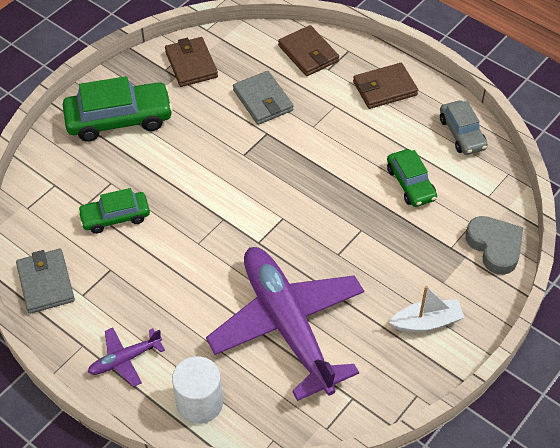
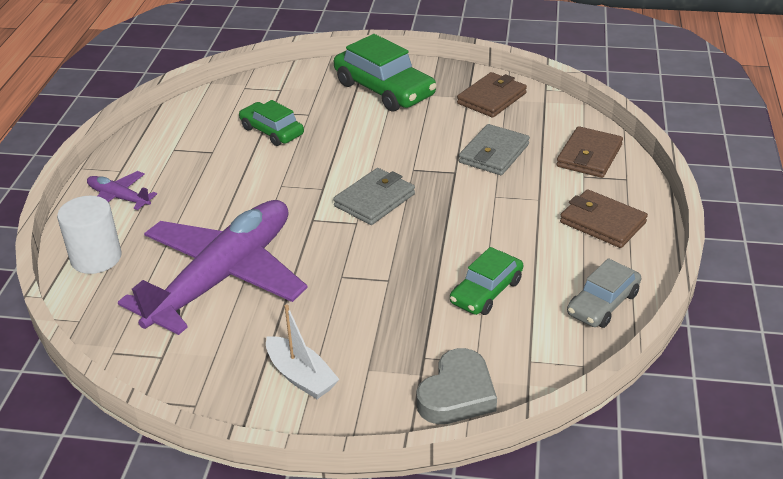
camera: 60 degrees right, 15 degrees down
(46, 283) = (172, 127): grey wallet -> grey wallet (374, 200)

